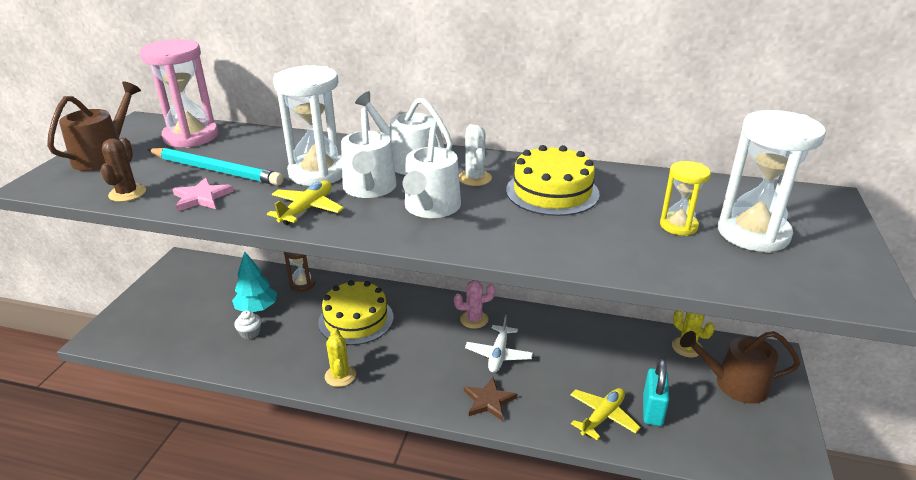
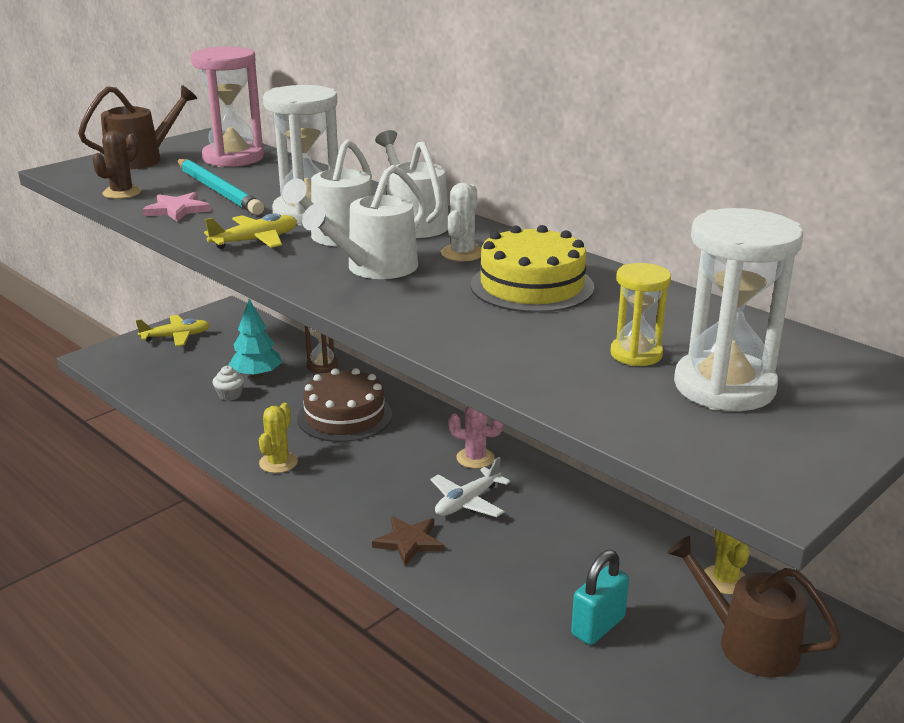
camera: 30 degrees right, 5 degrees down
(356, 319) = (344, 416): yellow cake -> brown cake
(602, 417) = (526, 608): yellow plane -> yellow plane (176, 337)

